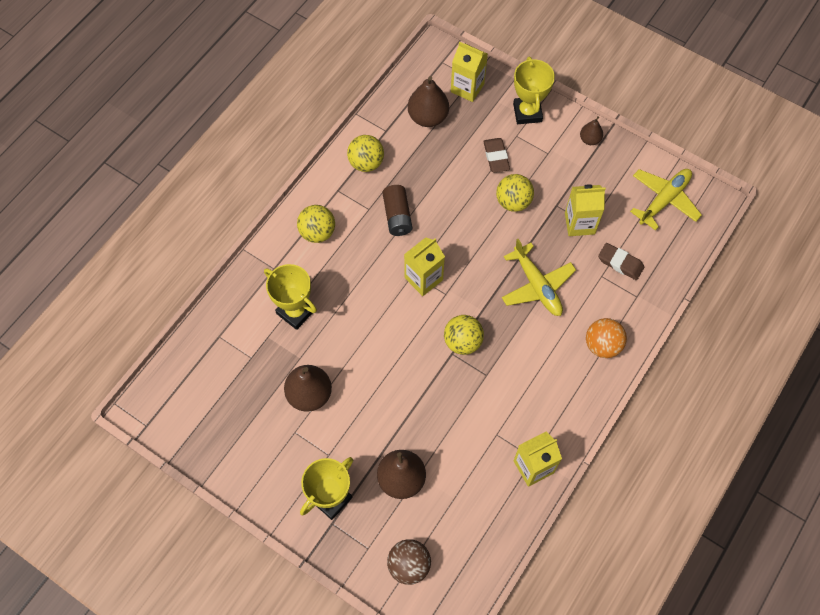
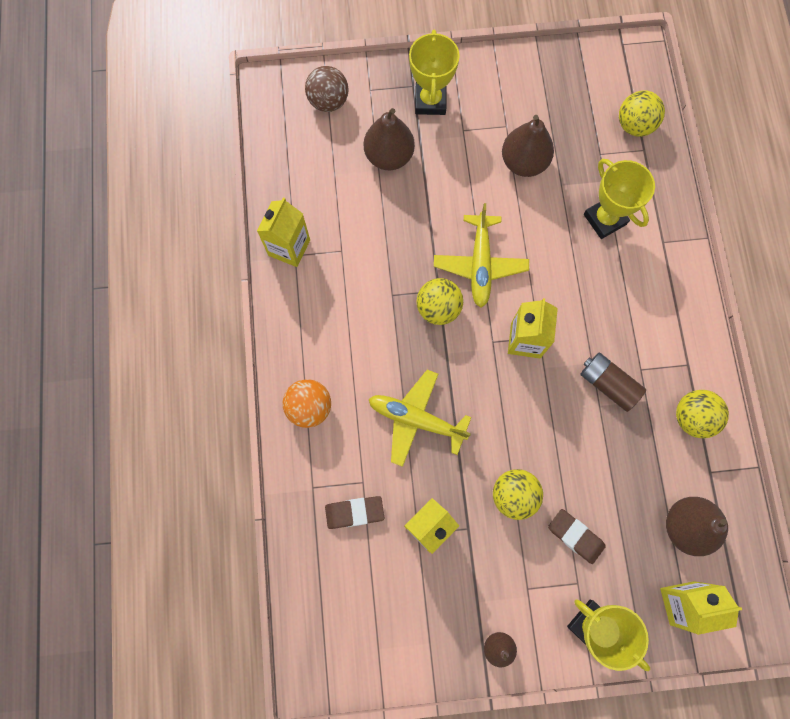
camera: 140 degrees right, 10 degrees up
(295, 312) = (605, 219): yellow trophy -> yellow trophy turned 60 degrees clockwise
(317, 232) = (662, 306): yellow ball -> yellow ball (634, 125)
(664, 200) = (362, 632): yellow plane -> yellow plane (480, 265)

